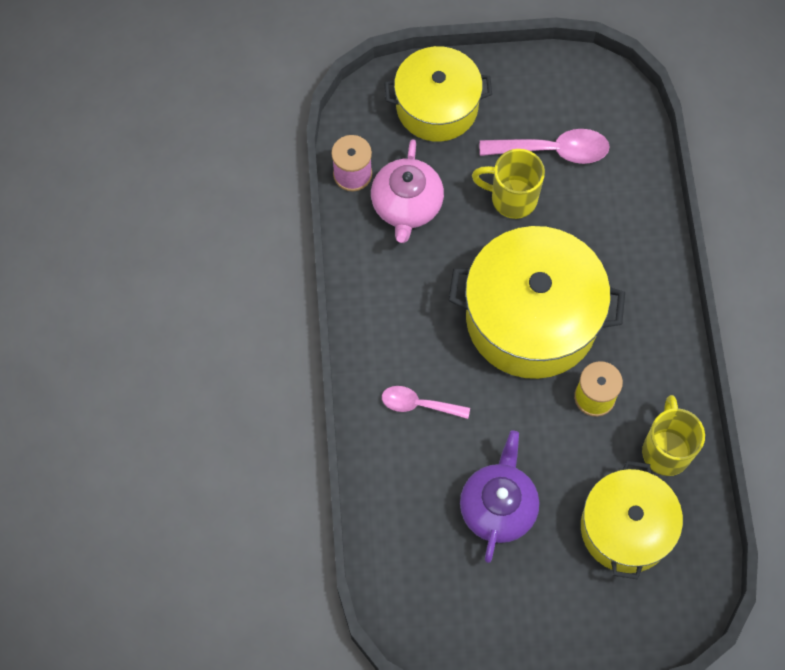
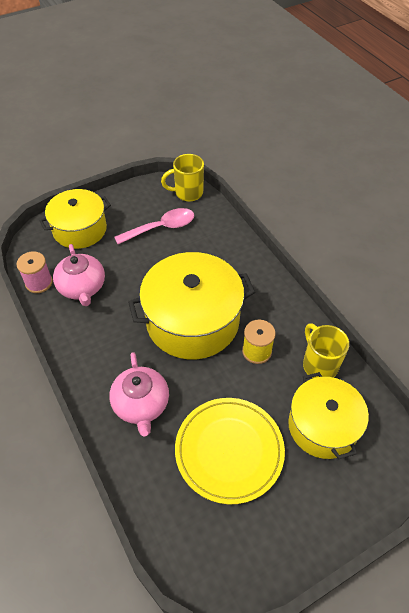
camera: 25 degrees left, 15 degrees down
(418, 404) = (141, 404): pink spoon -> pink teapot
(498, 507) = (229, 450): purple teapot -> yellow plate
(512, 198) = (148, 260): yellow mug -> yellow mug (187, 193)

